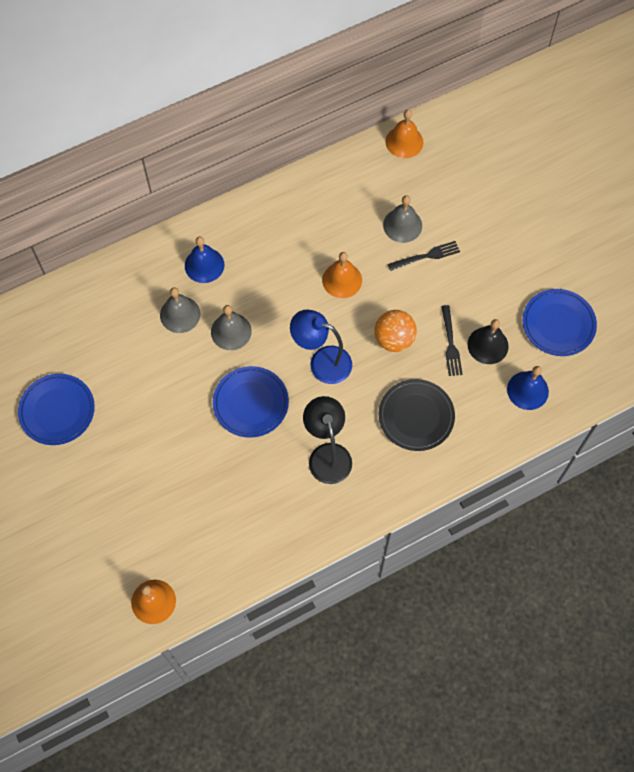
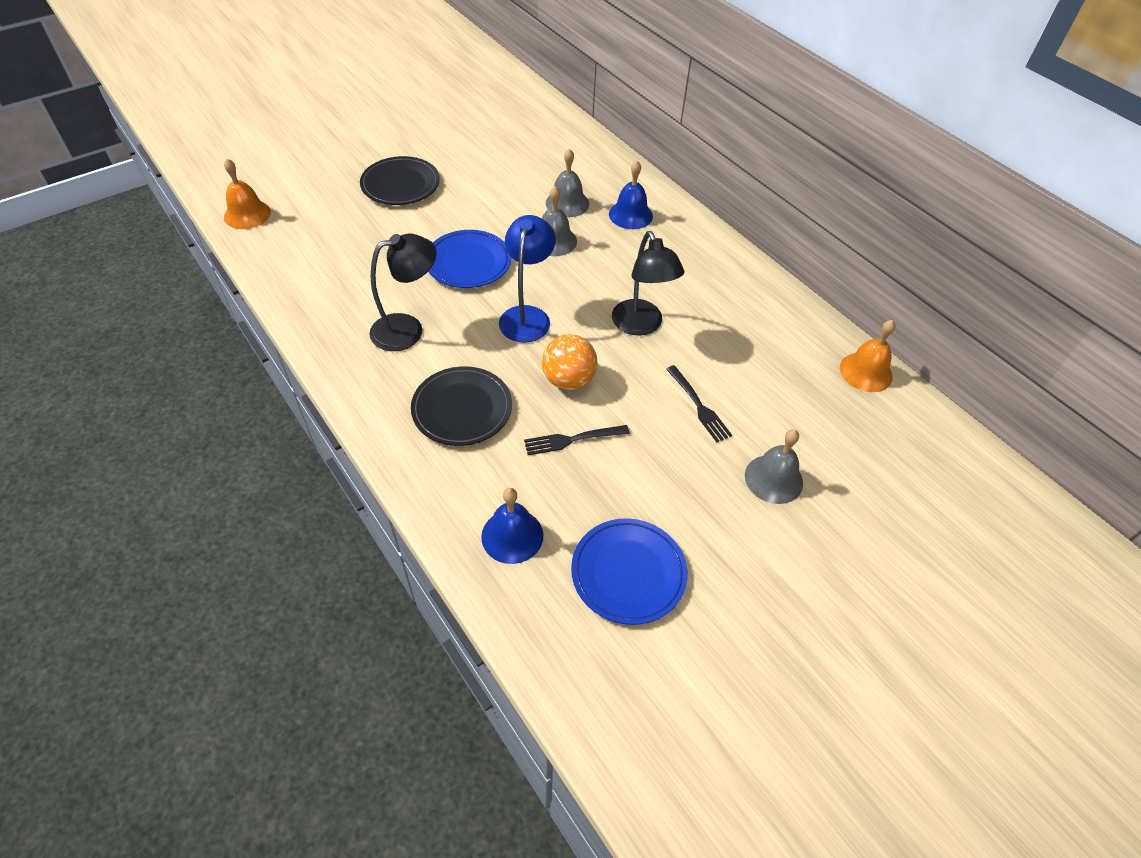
camera: 80 degrees right, 15 degrees down
(57, 411) = (450, 138): blue plate -> none
(128, 459) = (400, 185): none -> black plate
(342, 280) = (641, 325): orange bell -> black lamp
(402, 225) = (737, 378): grey bell -> grey bell (773, 479)
(488, 345) = (577, 482): black bell -> none

